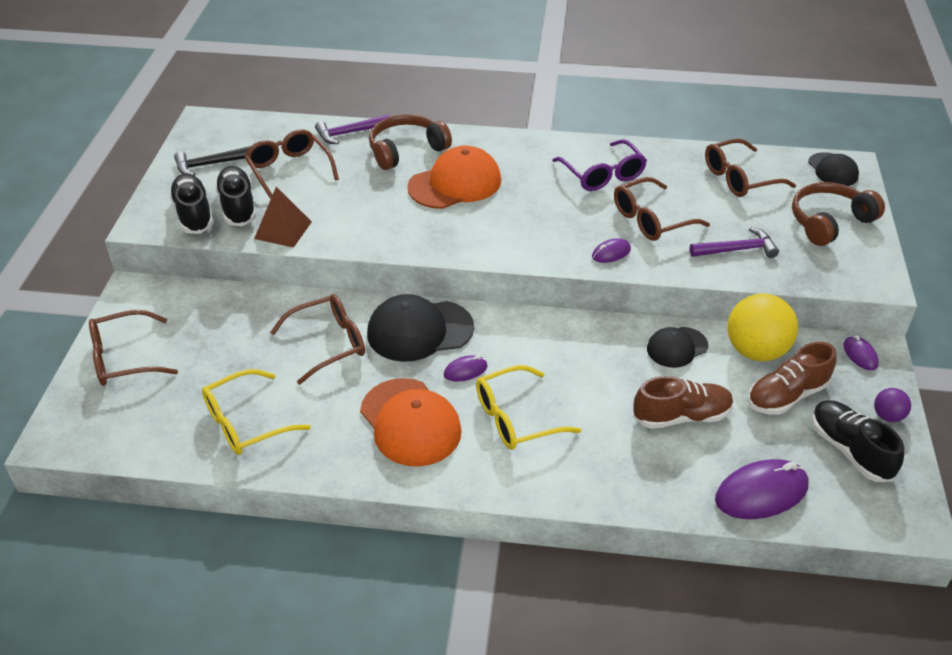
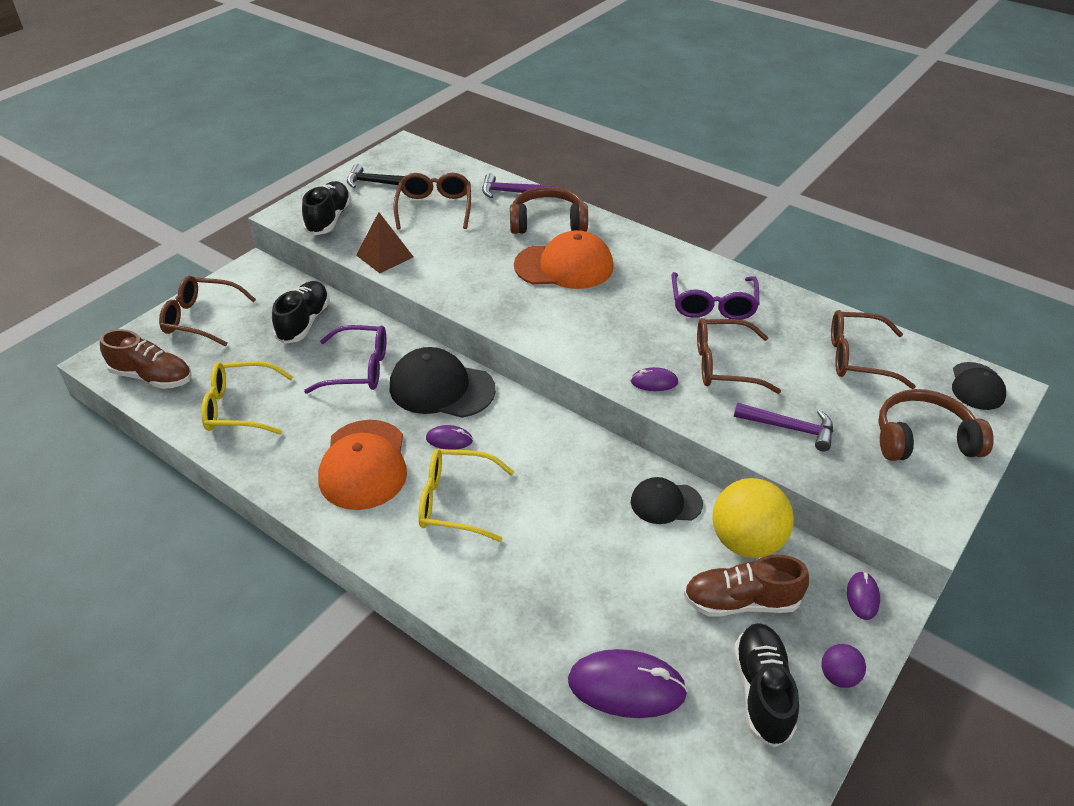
camera: 30 degrees right, 0 degrees up
(238, 206) = (367, 224): black shoe -> black shoe (304, 322)
(329, 343) = (359, 369): brown glasses -> purple glasses
(681, 416) = (611, 572): brown shoe -> brown shoe (152, 377)

